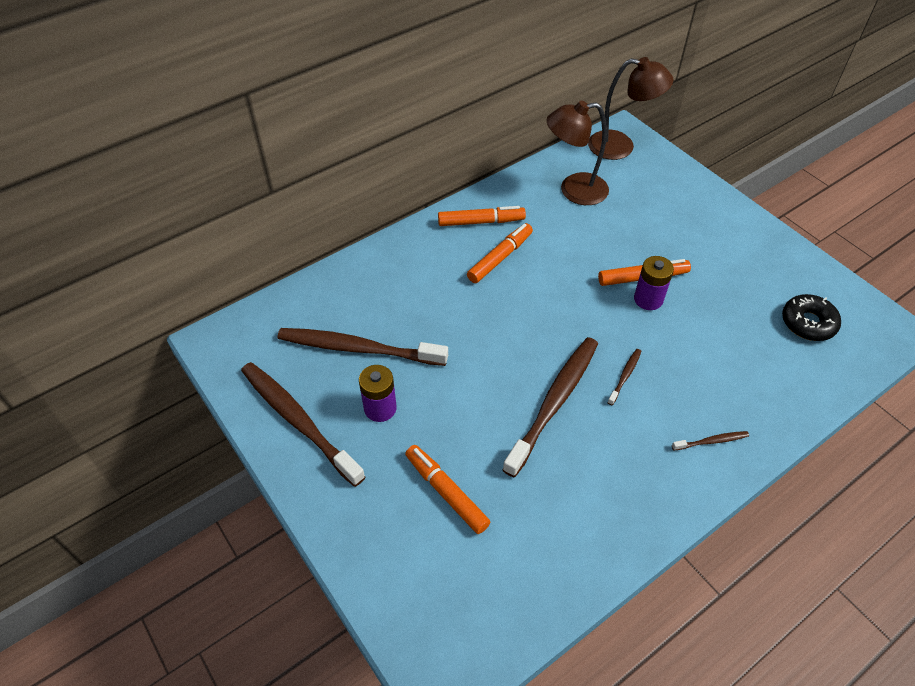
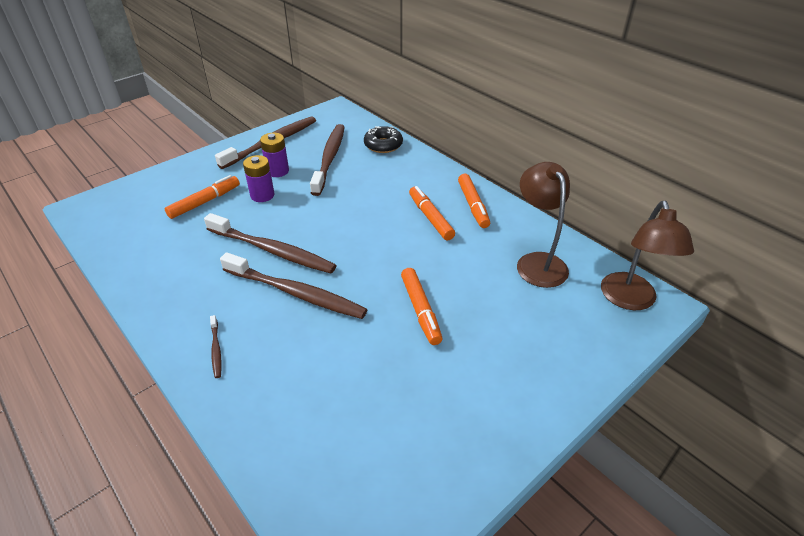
camera: 85 degrees right, 10 degrees down
(500, 258) = (430, 217): orange marker -> orange marker turned 150 degrees counterclockwise
(625, 376) = (296, 293): brown toothbrush -> brown toothbrush, size x2.36
(648, 299) = (391, 313): purple battery -> purple battery (262, 195)
(808, 323) = (366, 461): black donut -> black donut (383, 145)

